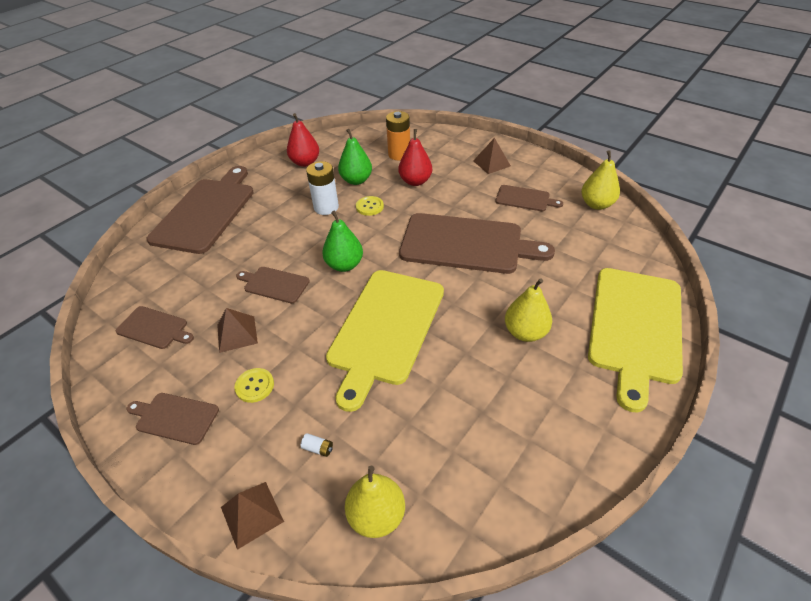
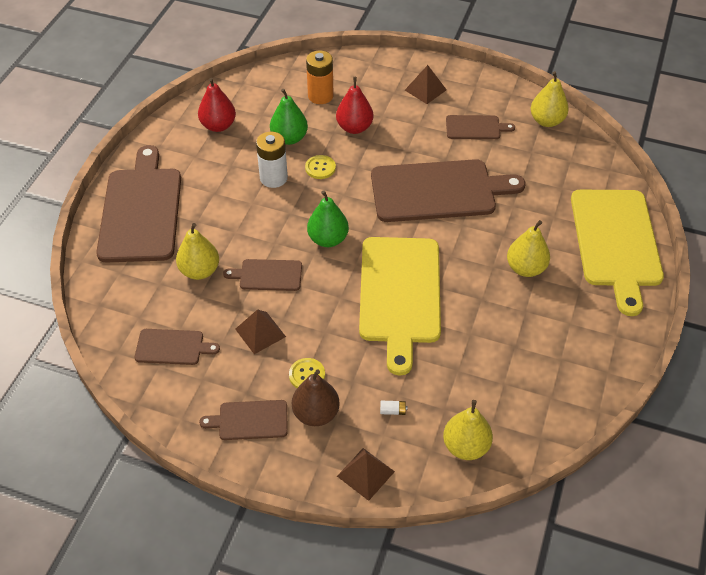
camera: 20 degrees left, 5 degrees up
(220, 268) = (200, 271): none -> yellow pear
(240, 429) = (316, 414): none -> brown pear

